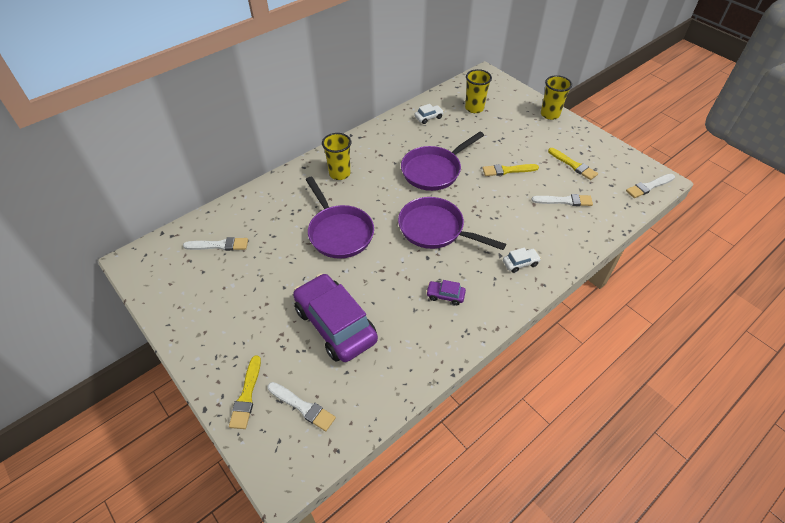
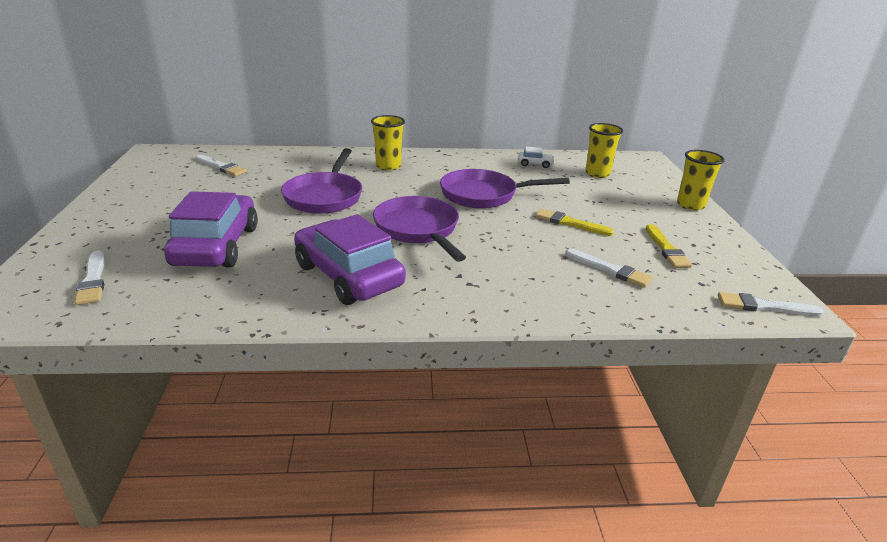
camera: 35 degrees right, 20 degrees down
(246, 395) = (72, 251): yellow brush -> none
(445, 295) = (348, 276): purple car -> purple car, size x2.45
(520, 263) = (473, 291): white car -> none

